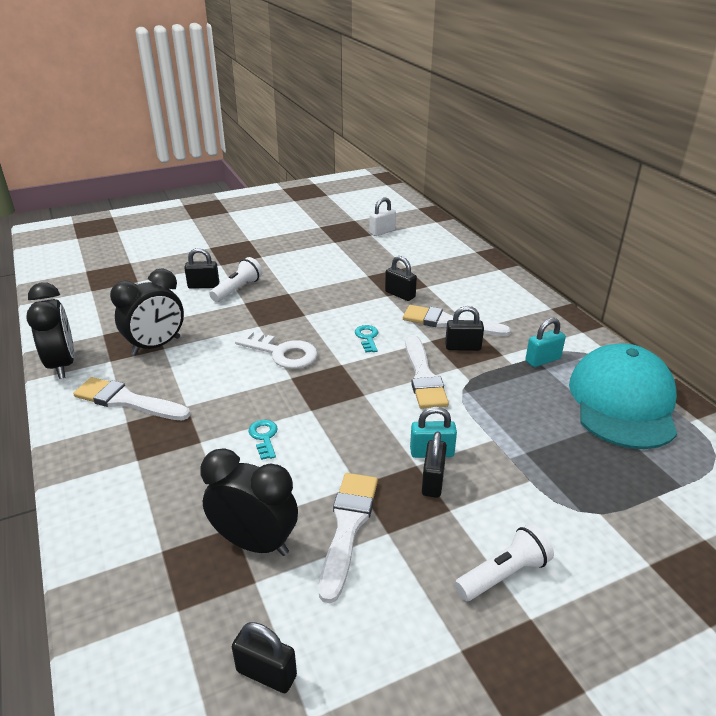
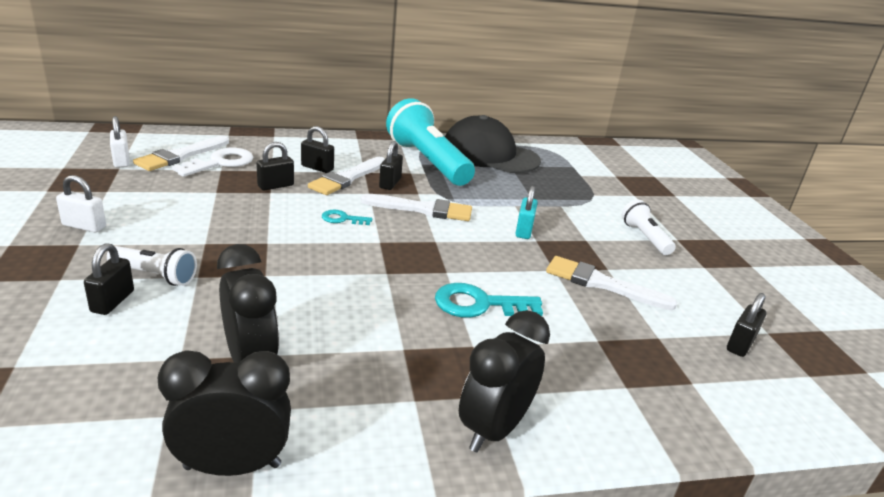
camera: 80 degrees left, 5 degrees down
(127, 401) = (371, 397): white brush -> white brush (180, 156)
(237, 289) = (155, 275): white flashlight -> white flashlight turned 150 degrees clockwise
(255, 543) = (617, 331): black clock -> black clock (493, 429)
(264, 437) = (479, 304): turquoise key -> turquoise key, size x1.82
(282, 353) = (337, 269): white key -> white key (220, 163)
(283, 251) = (84, 226): none -> white padlock
(433, 481) = (556, 238): black padlock -> black padlock (317, 168)
(542, 360) = (427, 162): turquoise padlock -> turquoise flashlight
(622, 402) = (489, 154): turquoise cap -> black cap

